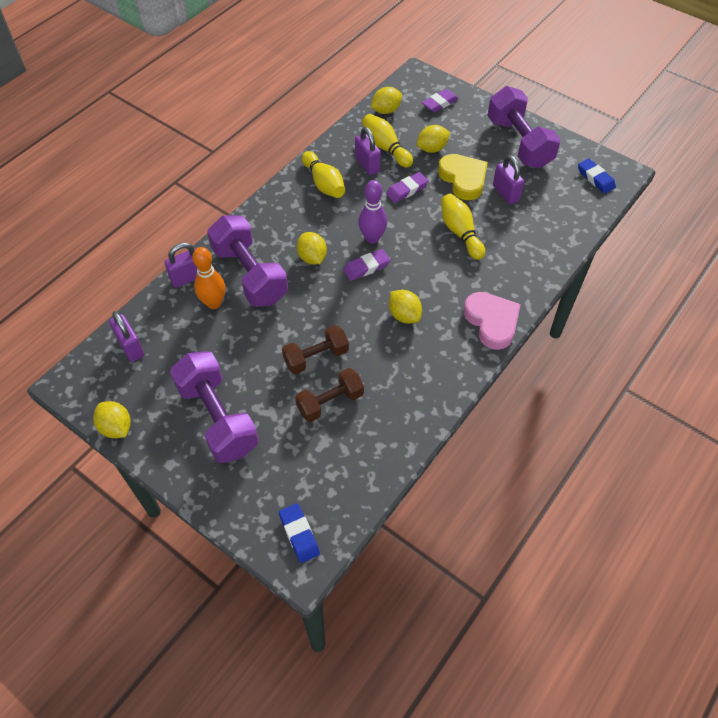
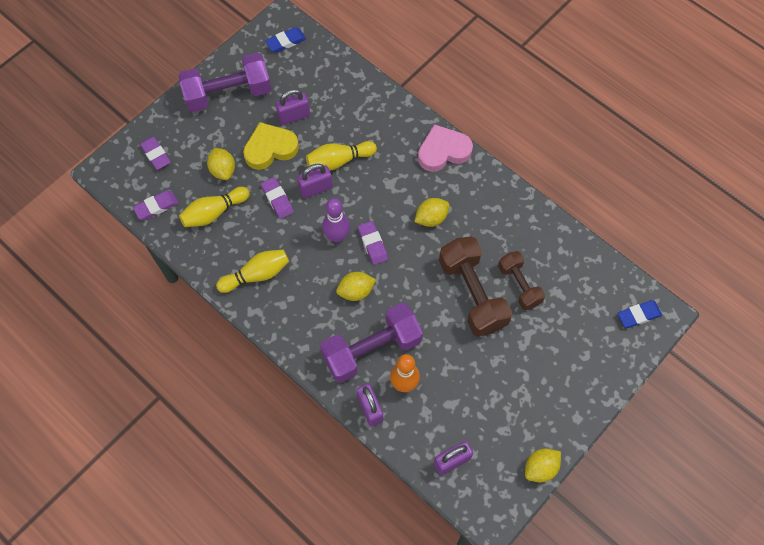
camera: 85 degrees left, 10 degrees up
(218, 418) = (532, 378): purple dumbbell -> none
(316, 357) = (472, 294): brown dumbbell -> brown dumbbell, size x1.66
(367, 165) = (236, 232): purple padlock -> purple padlock (316, 188)
(386, 110) = (156, 207): yellow lemon -> purple eraser

